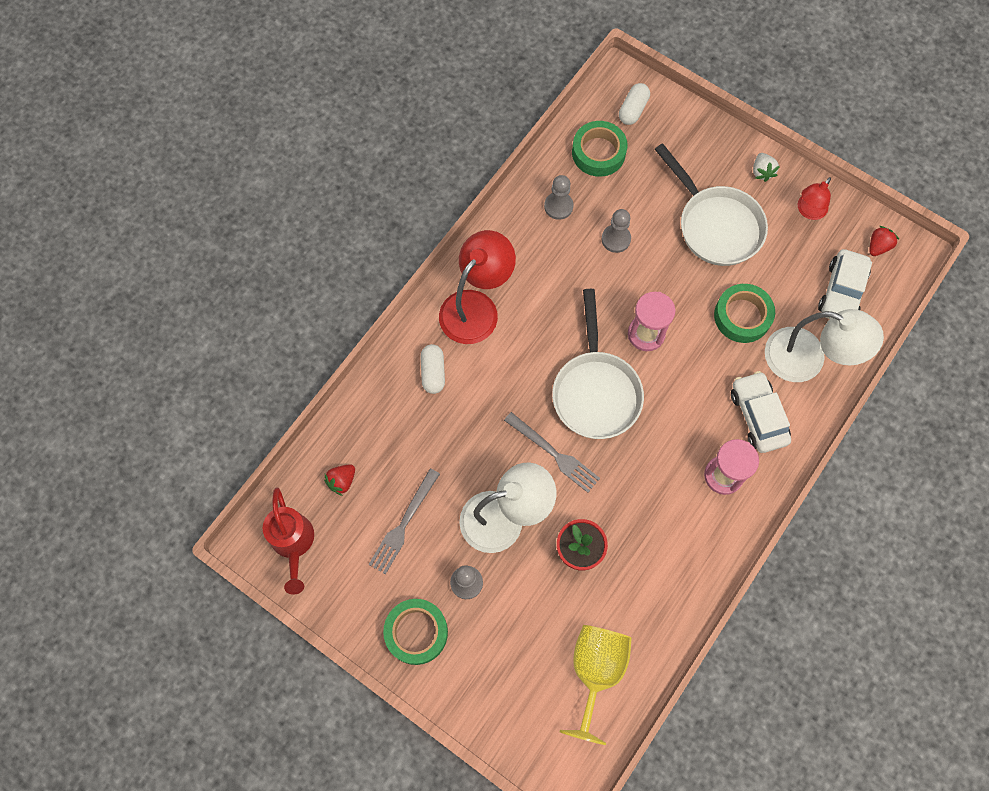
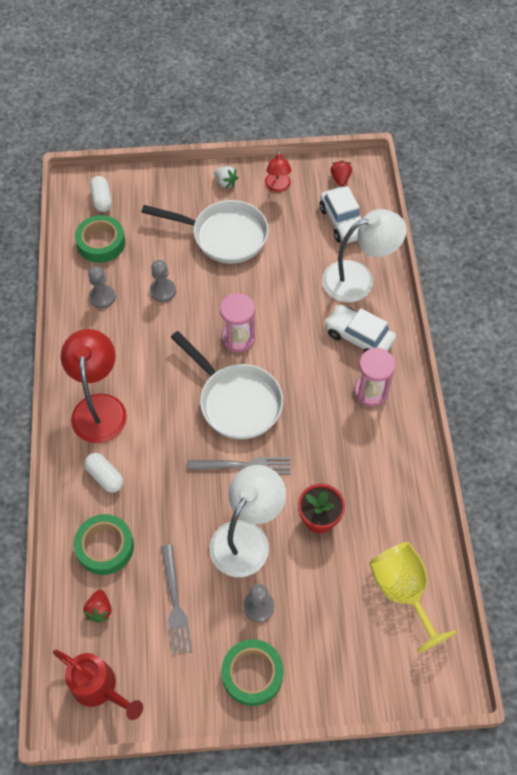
camera: 40 degrees left, 10 degrees down
(742, 316) = (292, 281): green tape -> green tape (105, 547)

